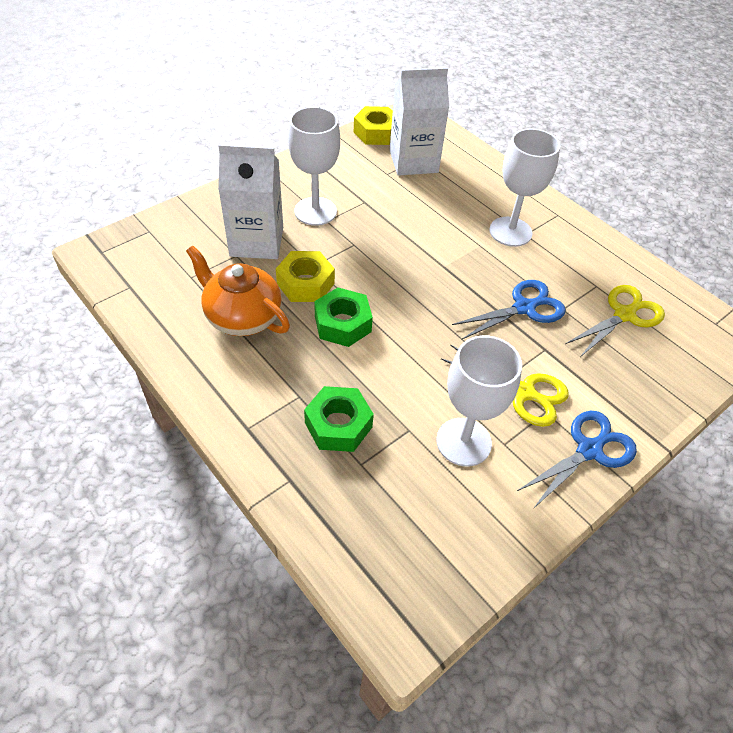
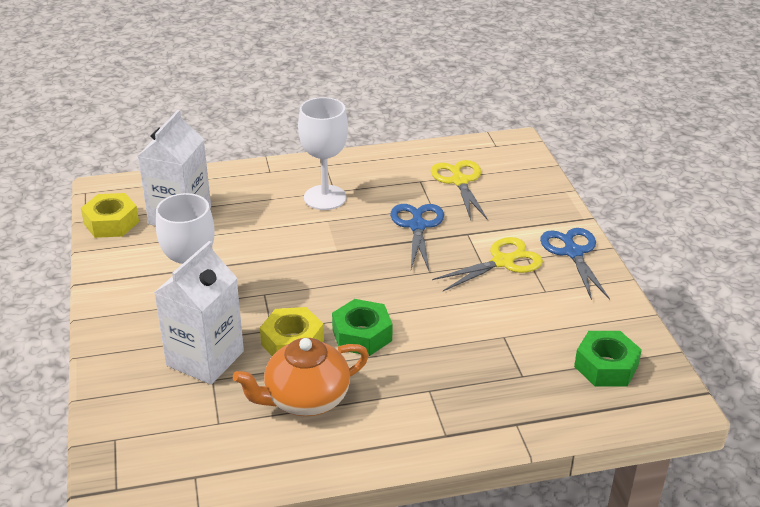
camera: 60 degrees left, 15 degrees down
(338, 425) = (475, 375): green nut -> green nut (606, 366)
(463, 442) = (532, 311): white goblet -> none

